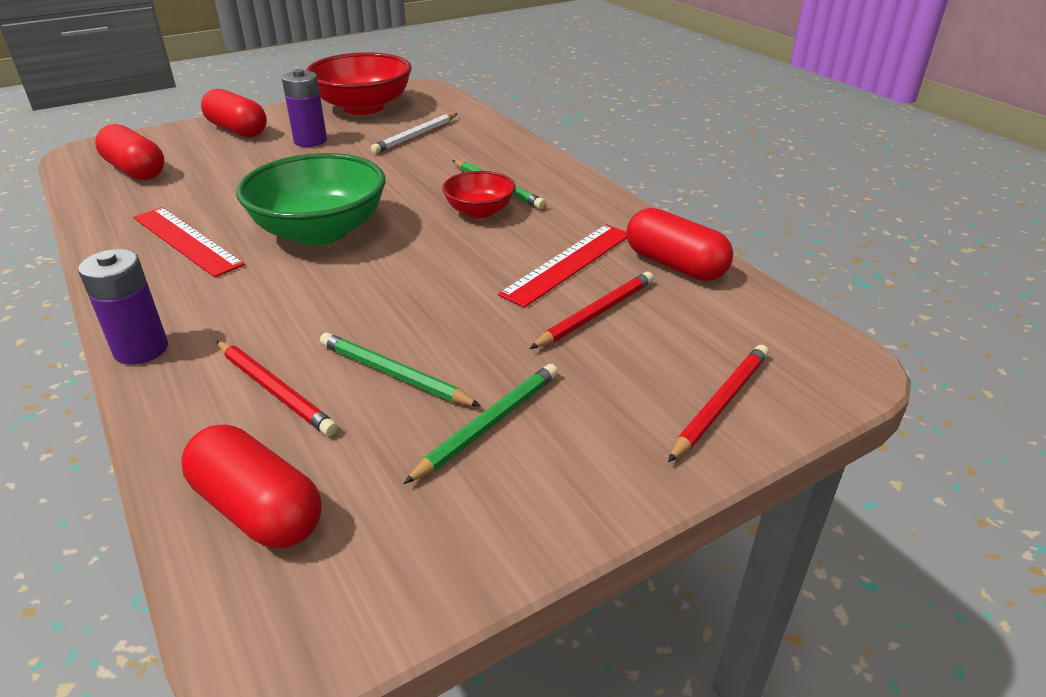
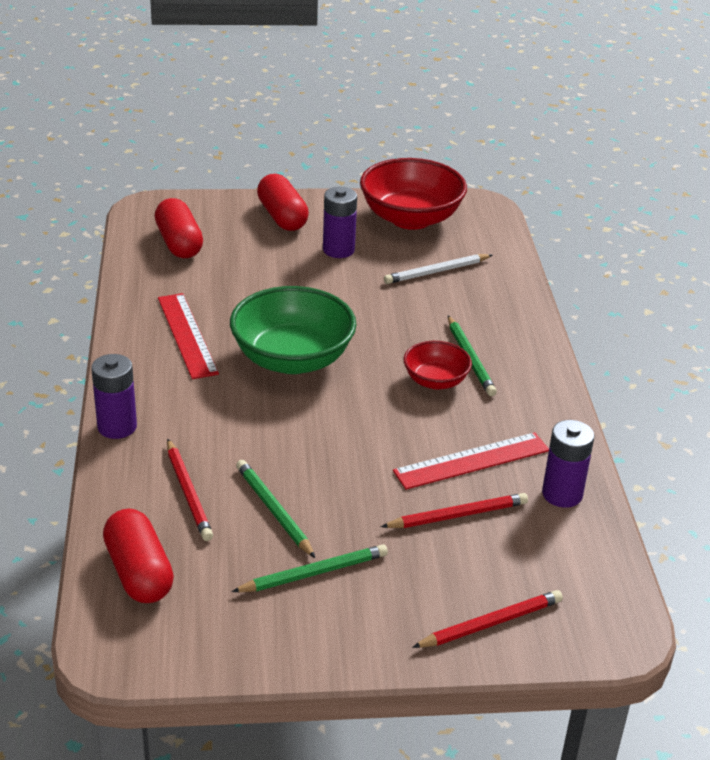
camera: 25 degrees right, 0 degrees up
(675, 265) = (562, 494): red capsule -> purple battery

